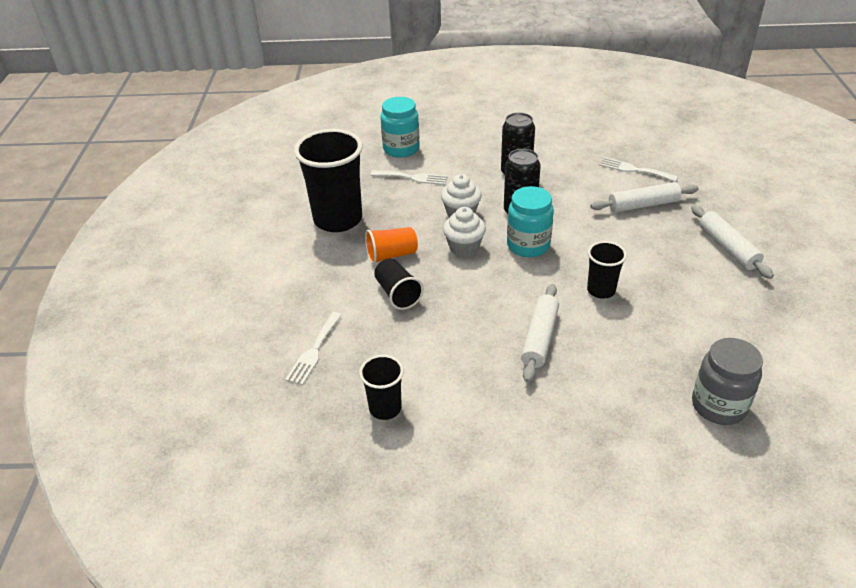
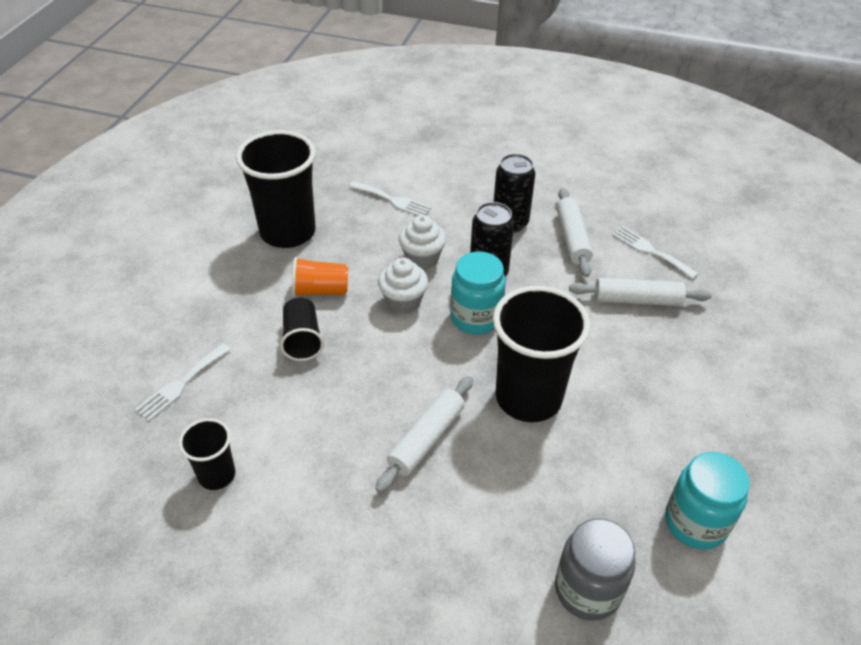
camera: 15 degrees right, 5 degrees up
(401, 149) = (399, 162): turquoise jar -> turquoise jar (695, 522)
(601, 290) = (528, 398): black cup -> black cup, size x1.96
(727, 248) = (710, 383): white rolling pin -> white rolling pin (572, 238)

